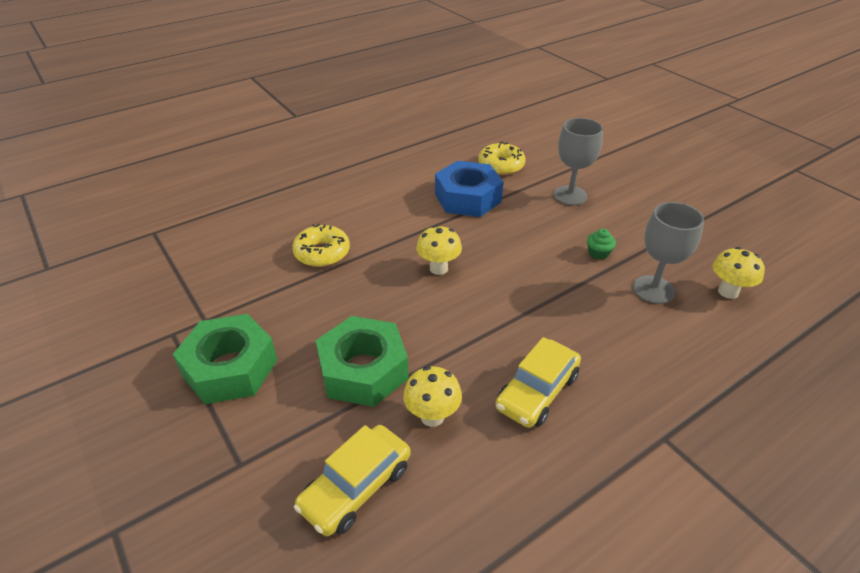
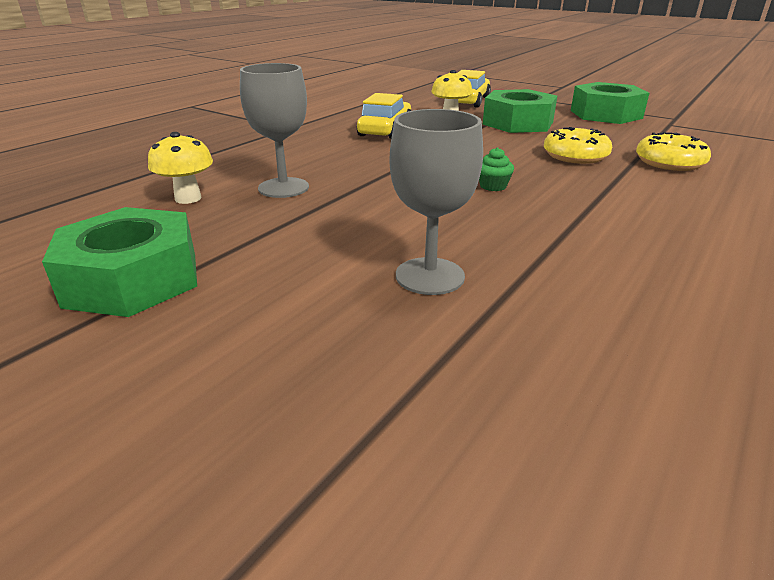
camera: 160 degrees right, 10 degrees down
(438, 268) = (535, 170): yellow mushroom -> none
(467, 198) = (598, 240): blue nut -> none
(501, 165) = (618, 313): yellow donut -> yellow donut (575, 156)
(598, 253) = (356, 207): green cupcake -> green cupcake (493, 186)
(722, 223) = (132, 279): none -> green nut

